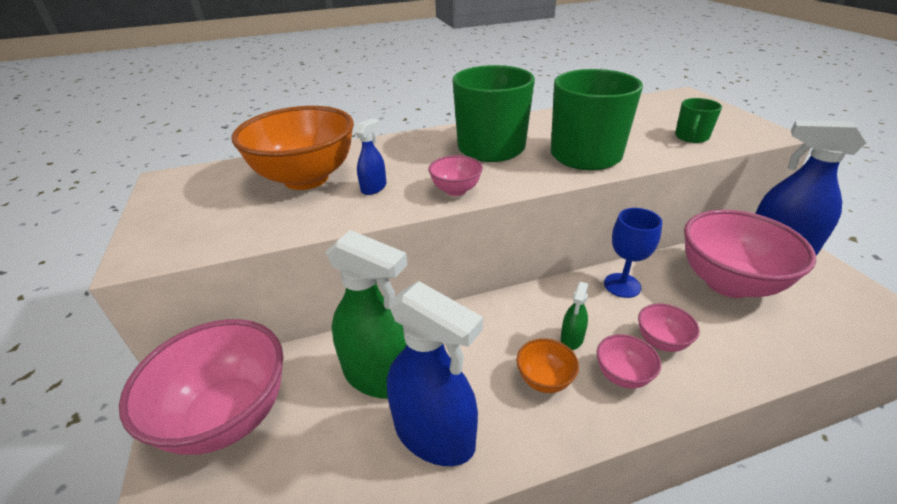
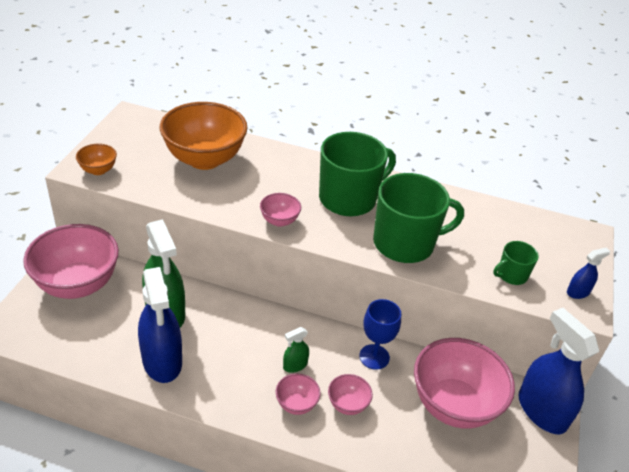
camera: 30 degrees right, 5 degrees up
(374, 188) = (234, 190): blue spray bottle -> blue spray bottle (578, 292)
(544, 380) = (249, 375): orange bowl -> orange bowl (98, 170)

